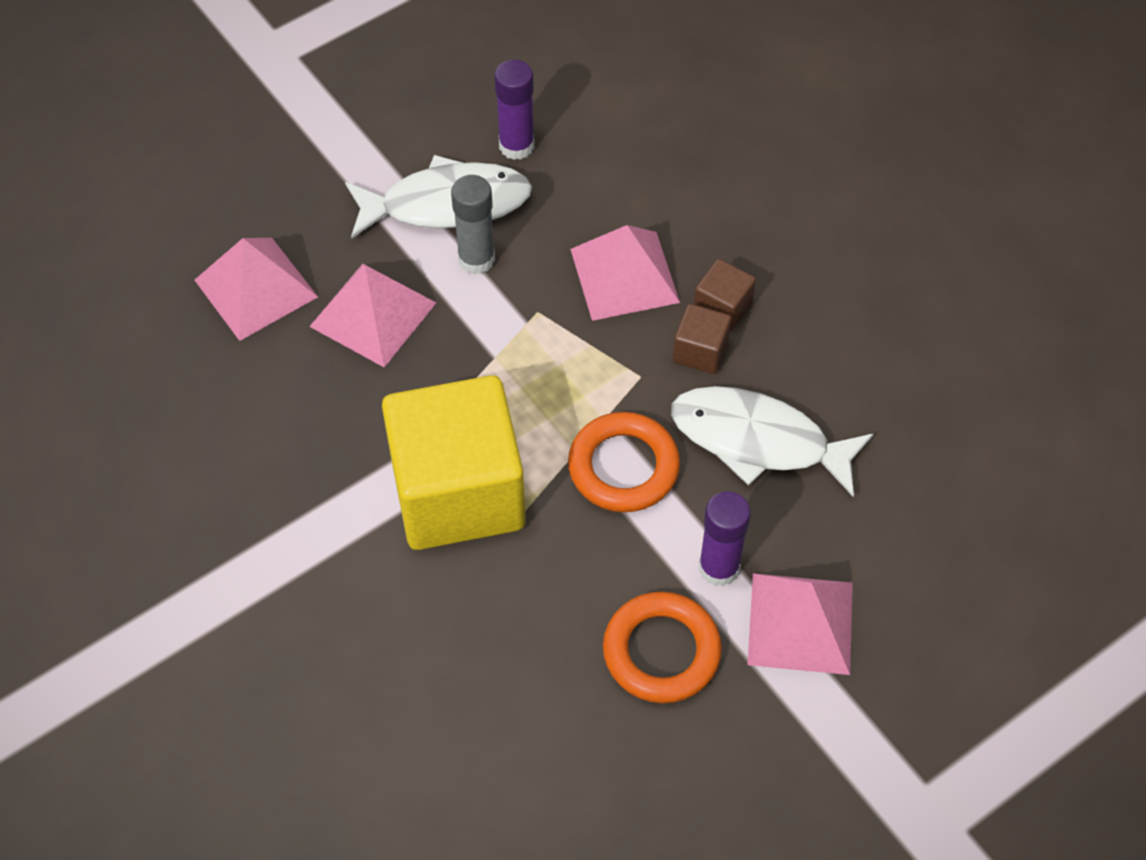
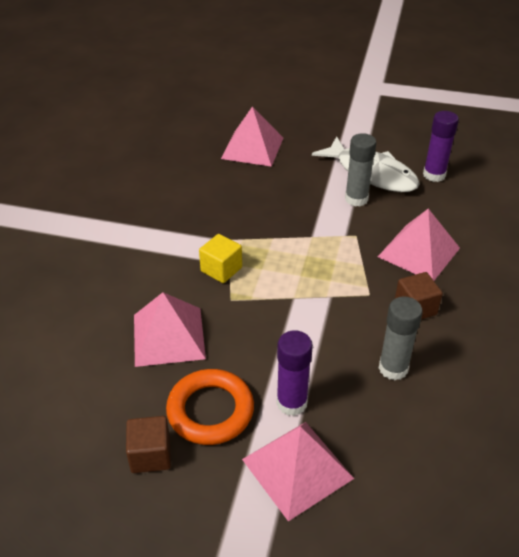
camera: 50 degrees right, 15 degrees down
(373, 314) = (284, 186): pink pyramid -> pink pyramid (168, 336)
(458, 492) = (221, 269): yellow cube -> yellow cube, size x0.41
(623, 467) = (307, 321): orange ring -> none
(722, 308) = (453, 300): brown cube -> brown cube (150, 455)
(758, 441) = (393, 368): white fish -> grey glue stick

